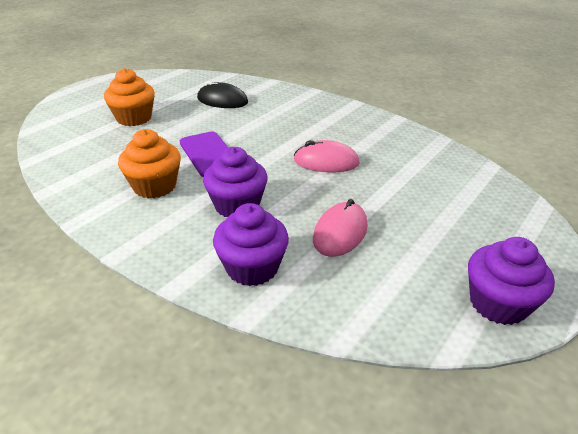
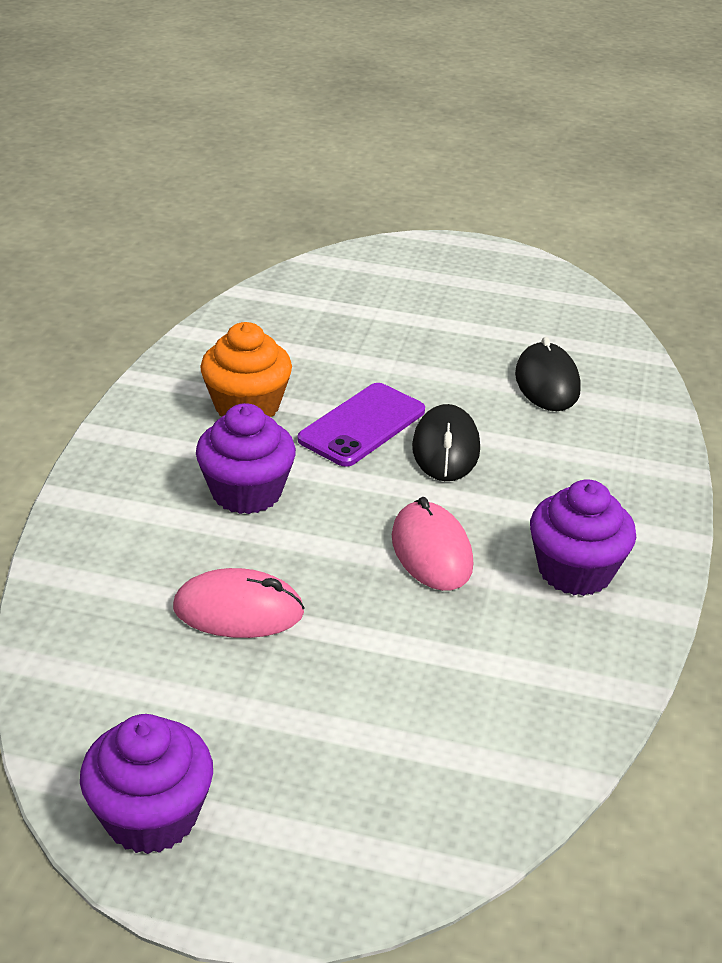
camera: 65 degrees right, 0 degrees up
(134, 118) = (412, 323): orange cupcake -> none
(250, 137) = (446, 448): none -> black mouse
(252, 267) = (118, 545): purple cupcake -> purple cupcake (575, 571)

